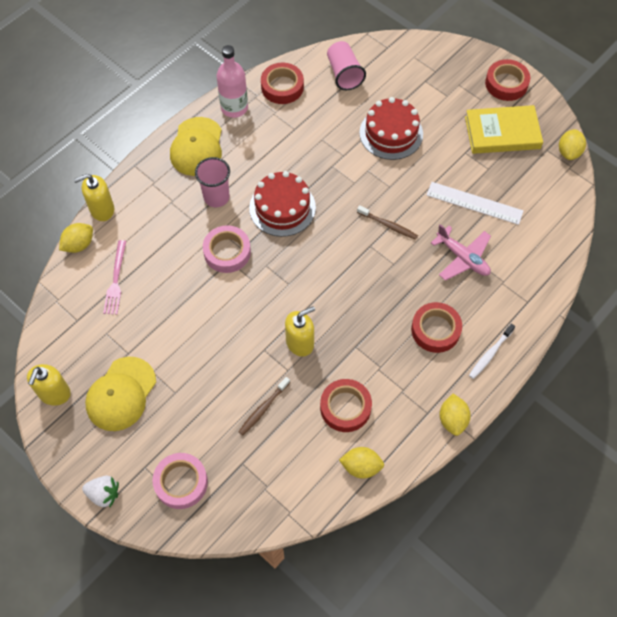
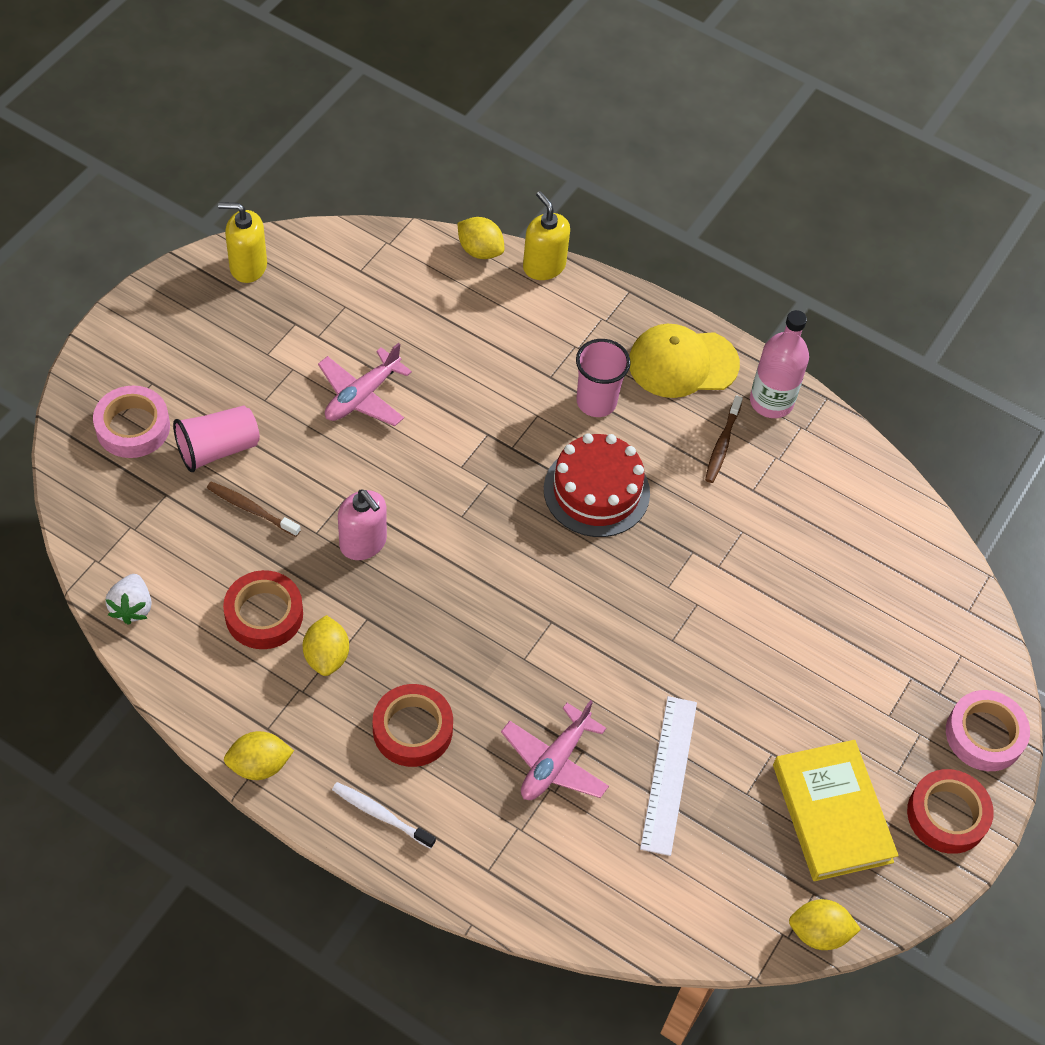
camera: 75 degrees right, 5 degrees down
(104, 494) = (111, 345): white strawberry -> white strawberry (132, 607)
(116, 280) = (430, 302): pink fork -> none
(121, 394) = (255, 339): yellow cap -> none
(184, 331) = (362, 396): none -> pink plane
(227, 252) = (502, 429): pink tape -> pink tape (984, 735)
(282, 87) = (832, 462): red tape -> none
(300, 343) = (363, 543): yellow soap dispenser -> pink soap dispenser
(344, 74) = (887, 549): pink cup -> pink cup (218, 449)
(361, 467) = (172, 644): yellow lemon -> yellow lemon (326, 656)
(388, 225) = (595, 644): brown toothbrush -> brown toothbrush (722, 444)
(391, 133) = (782, 632): red cake -> none

